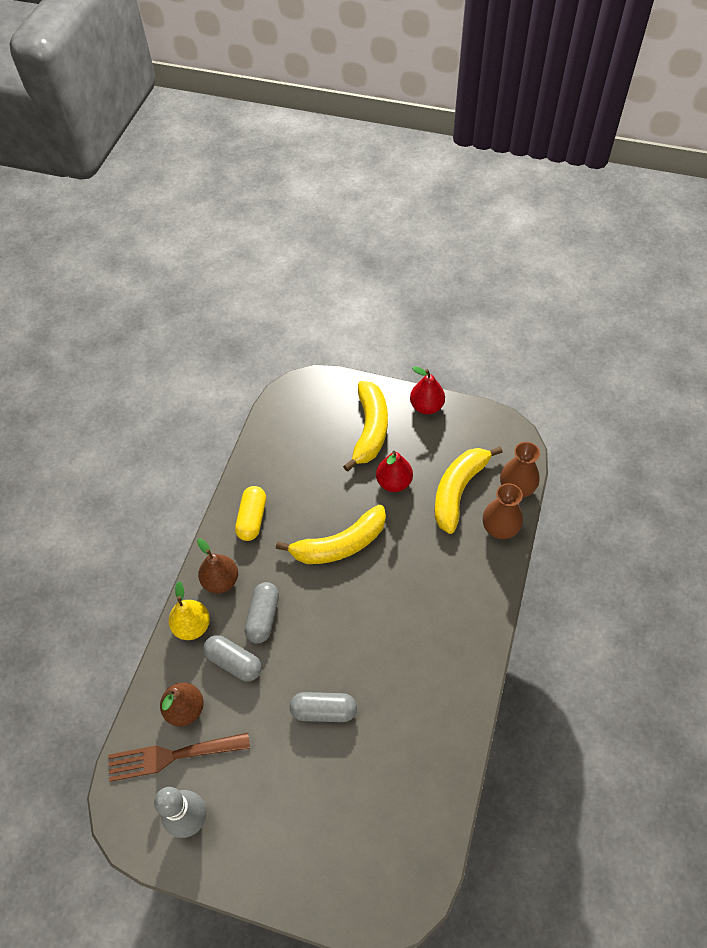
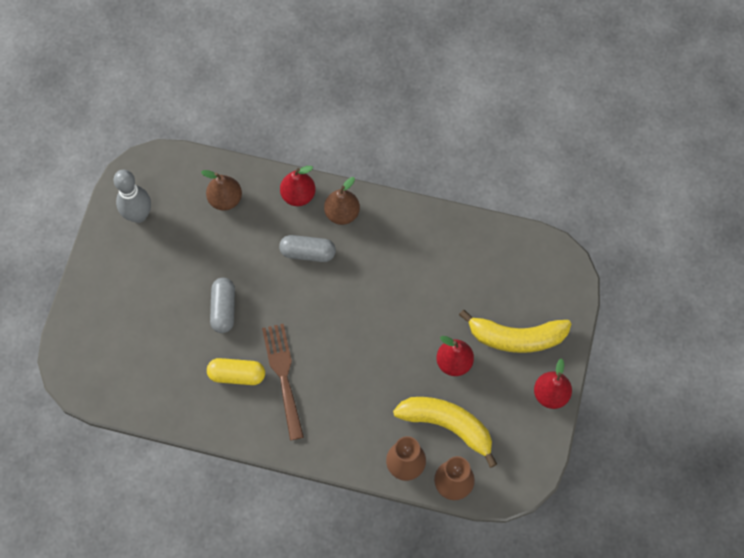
camera: 85 degrees right, 10 degrees up
(172, 756) = (187, 195): brown fork -> brown fork (283, 376)
(192, 626) = (298, 195): yellow pear -> red pear
(234, 662) = (266, 233): grey capsule -> none
(252, 518) = (407, 233): yellow capsule -> yellow capsule (237, 375)
(340, 544) = (382, 314): yellow banana -> none

